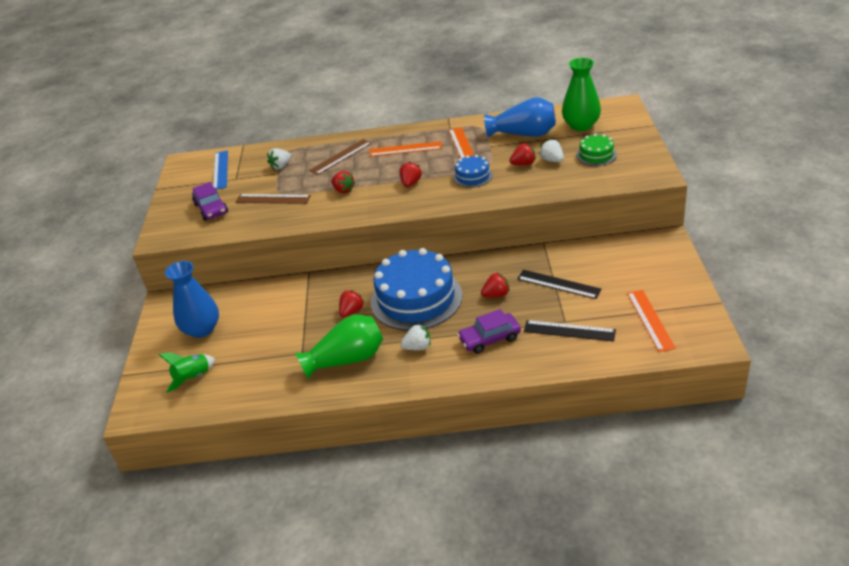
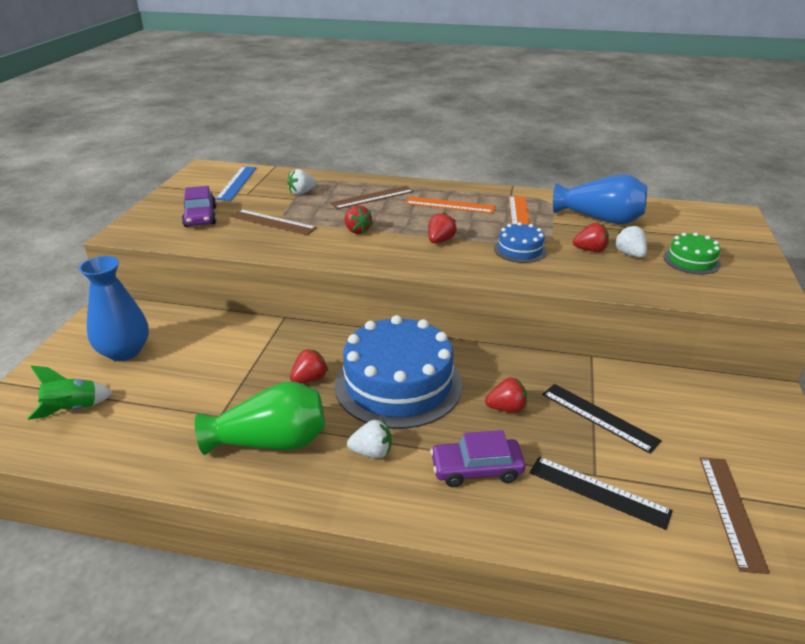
camera: 10 degrees right, 5 degrees down
(581, 125) = (677, 224): green vase -> none
(650, 320) = (731, 511): orange ruler -> brown ruler

